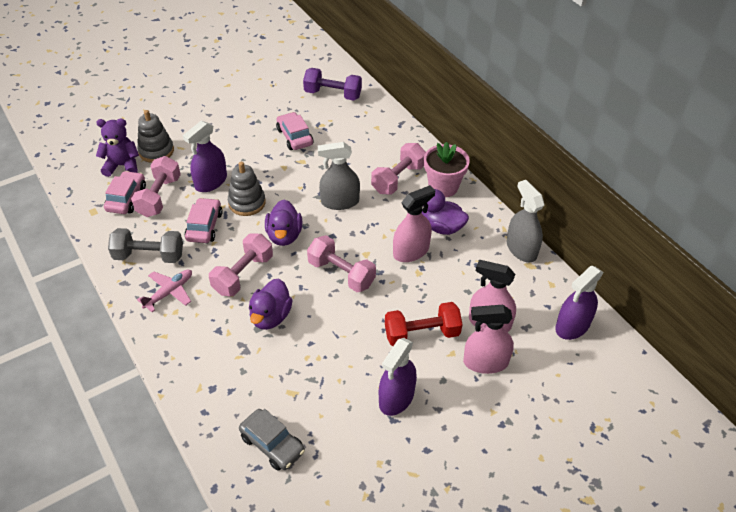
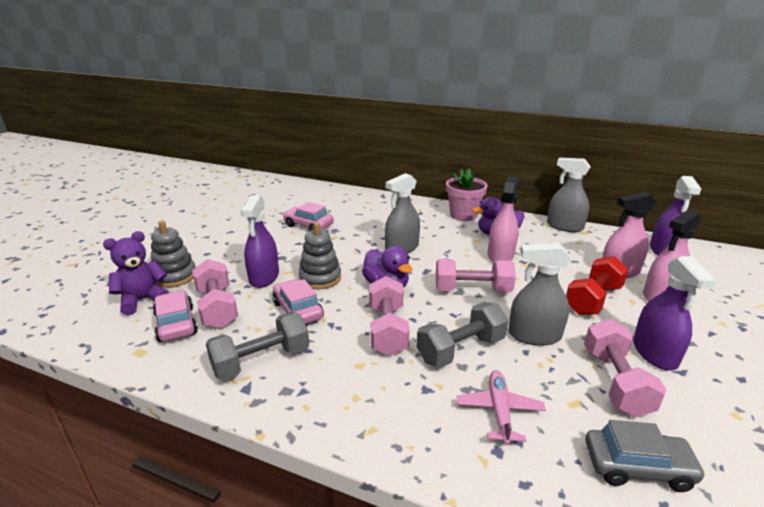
camera: 35 degrees left, 20 degrees down
(169, 292) = (326, 383): pink plane -> pink plane (499, 411)
(270, 317) = (460, 350): purple duck -> grey dumbbell
(332, 94) = (308, 196): purple dumbbell -> none
(333, 335) = (534, 335): none -> grey spray bottle
(398, 179) = (426, 221): pink dumbbell -> pink dumbbell (615, 382)

